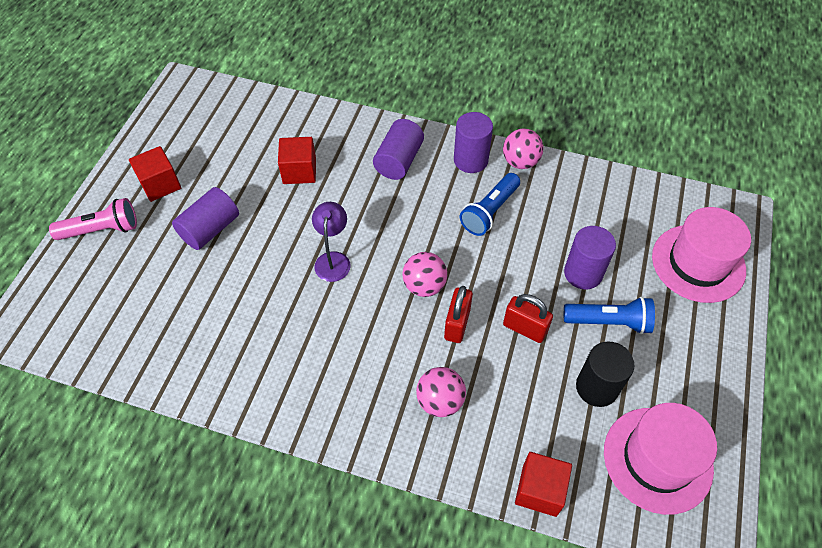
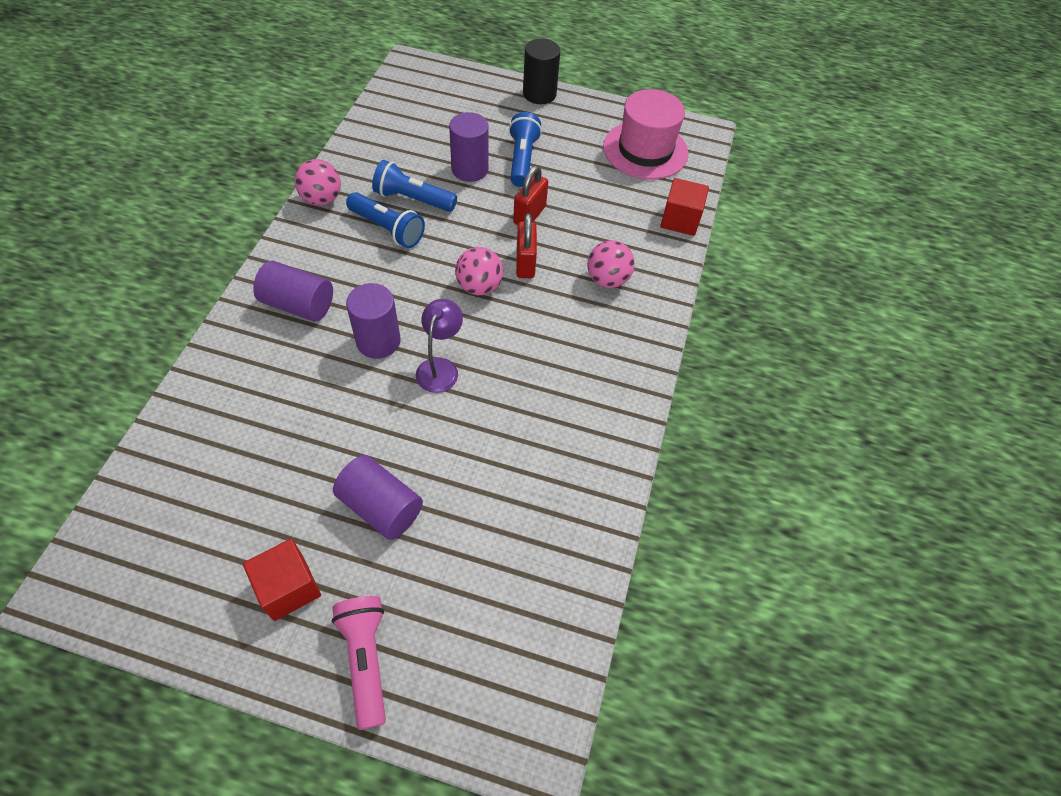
camera: 95 degrees left, 0 degrees up
(299, 171) = (296, 408): red cube -> none
(333, 259) = (440, 367): purple lamp -> purple lamp turned 105 degrees clockwise
(457, 324) = (525, 263): red padlock -> red padlock turned 75 degrees clockwise
(470, 160) = (311, 239): purple cylinder -> purple cylinder (378, 341)
(531, 228) = (413, 199): none -> blue flashlight
(596, 387) = (586, 175): black cylinder -> black cylinder (539, 94)
(698, 263) = (463, 97): pink hat -> none

